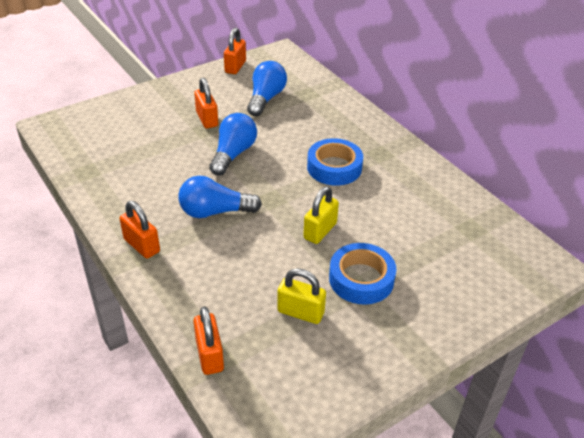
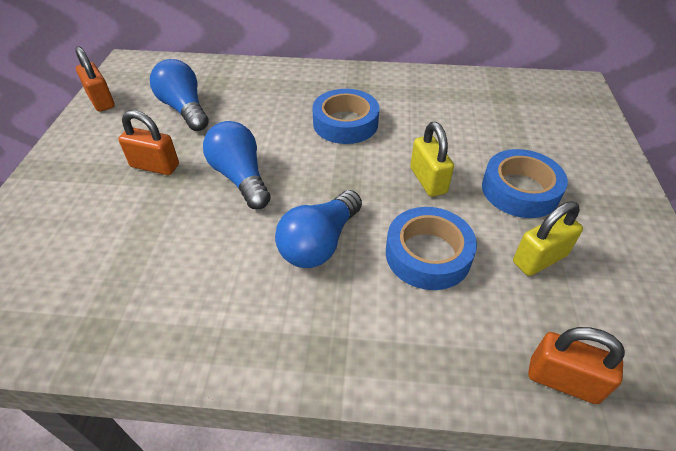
camera: 50 degrees left, 5 degrees up
(142, 245) = (311, 348): orange padlock -> none
(252, 260) = (428, 254): none -> blue tape

